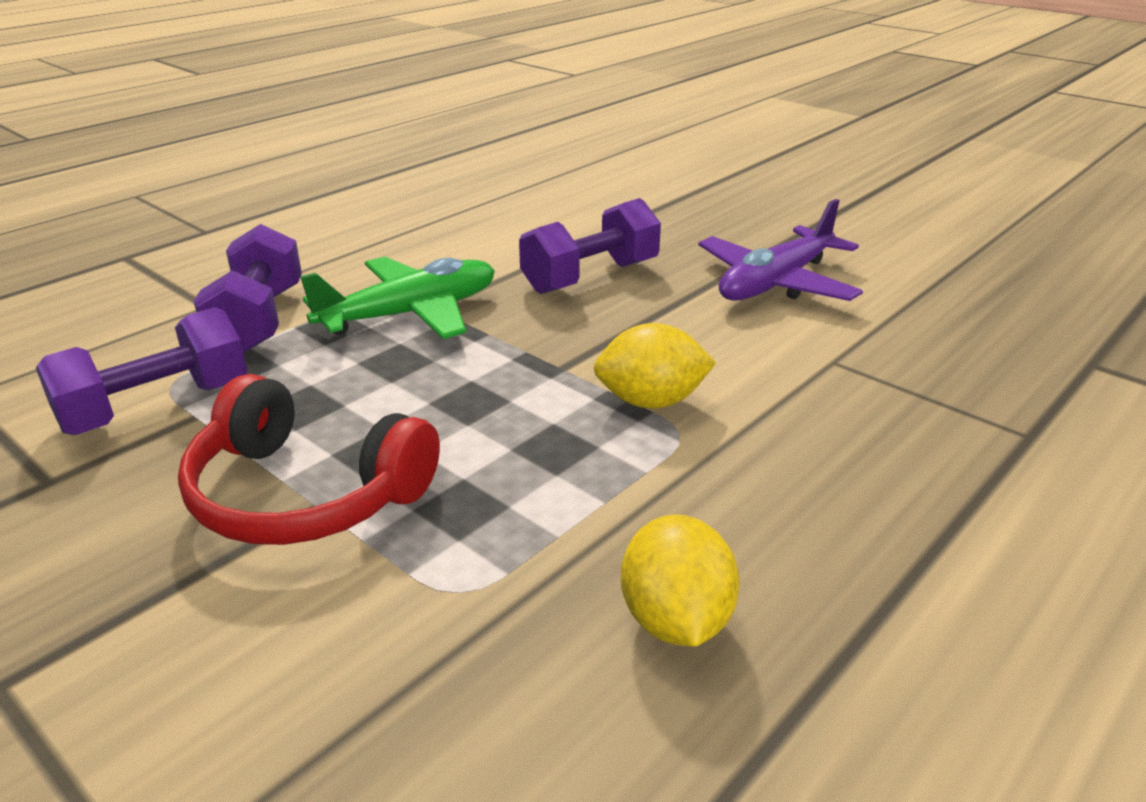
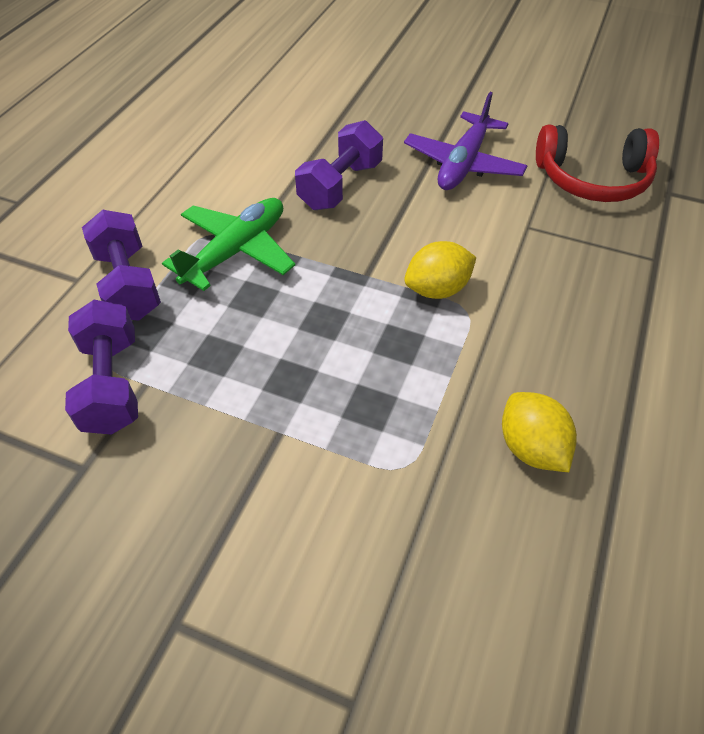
camera: 20 degrees left, 20 degrees up
(156, 407) = (112, 384): purple dumbbell -> purple dumbbell turned 45 degrees counterclockwise
(304, 494) = (266, 426): red headphones -> red headphones (592, 179)

